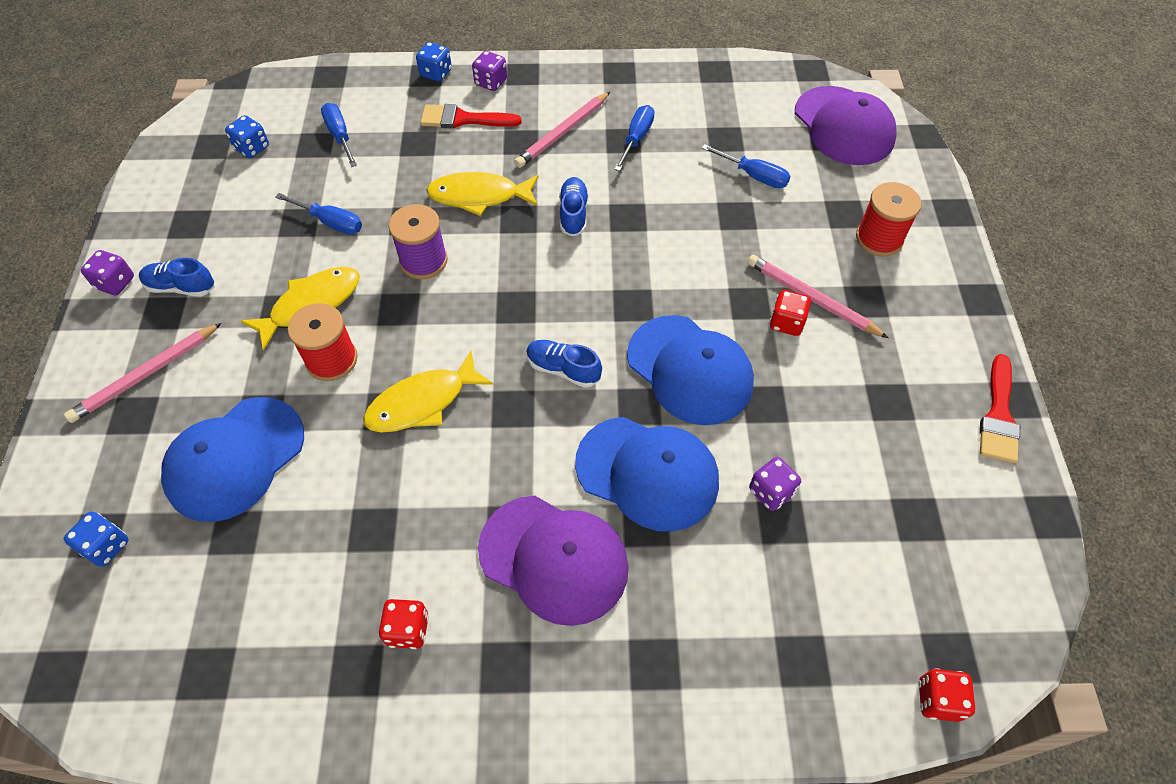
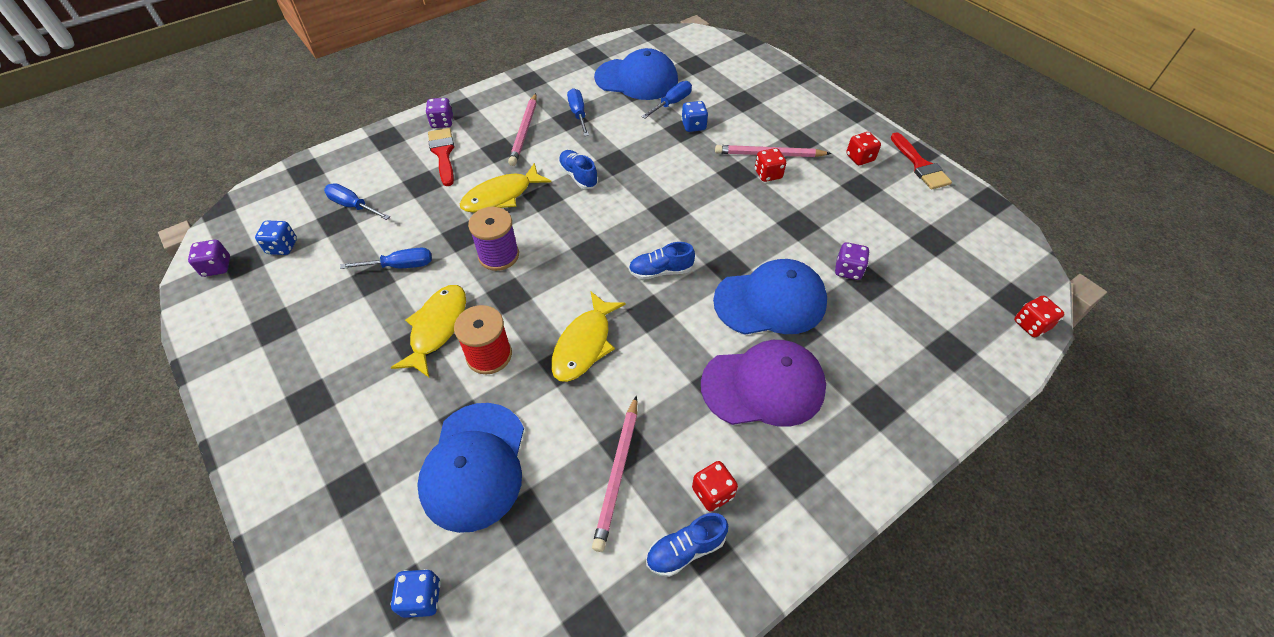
camera: 35 degrees left, 5 degrees down
(115, 283) = (243, 402): purple dice -> purple dice (217, 267)
(146, 375) = (338, 453): pink pencil -> pink pencil (617, 473)
(181, 287) = (310, 374): blue shoe -> blue shoe (685, 550)
(436, 73) = (393, 133): blue dice -> blue dice (693, 126)
(463, 119) = (443, 153): red brush -> red brush turned 105 degrees clockwise
(690, 369) = (738, 229): blue cap -> blue cap (636, 79)
(753, 176) = (671, 103): blue screwdriver -> blue screwdriver turned 45 degrees counterclockwise
(844, 126) = (698, 54): purple cap -> none
(879, 239) = (774, 105): red spool -> none
(924, 363) = (860, 158): none -> red dice

